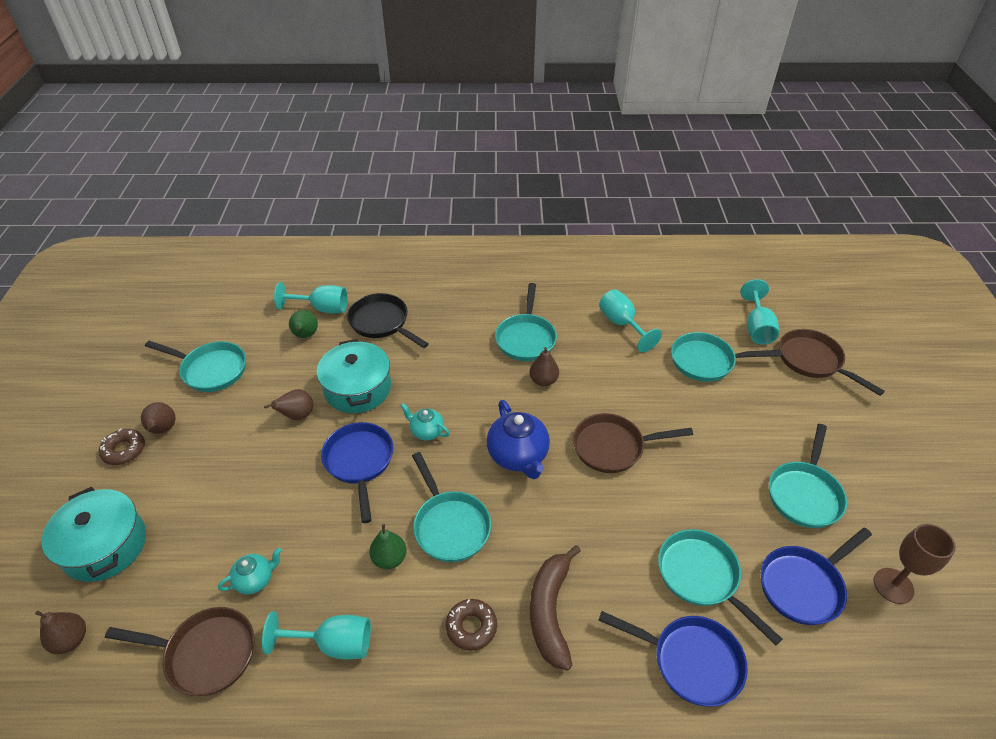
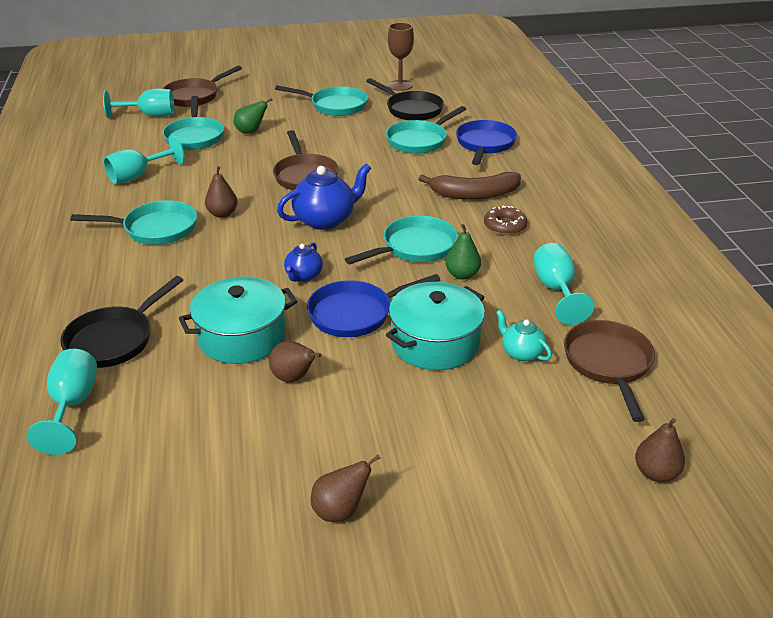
camera: 100 degrees left, 10 degrees down
(105, 546) = (538, 494): turquoise pot -> turquoise pot (435, 342)
(124, 450) = (387, 543): brown donut -> none
(210, 370) = (210, 497): turquoise pan -> none
(305, 335) = (135, 409): green pear -> green pear (251, 131)
(426, 431) = (303, 276): turquoise teapot -> blue teapot
(804, 585) = (411, 109): blue pan -> black pan

